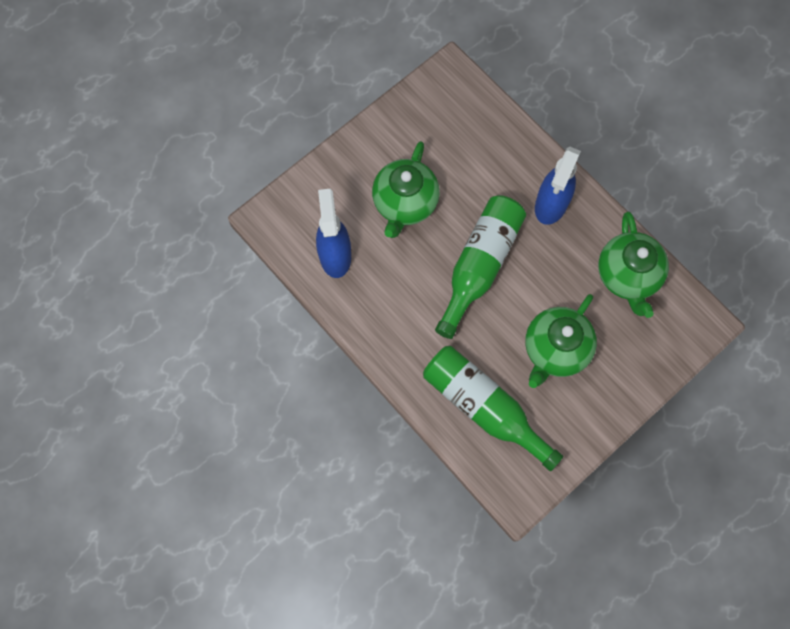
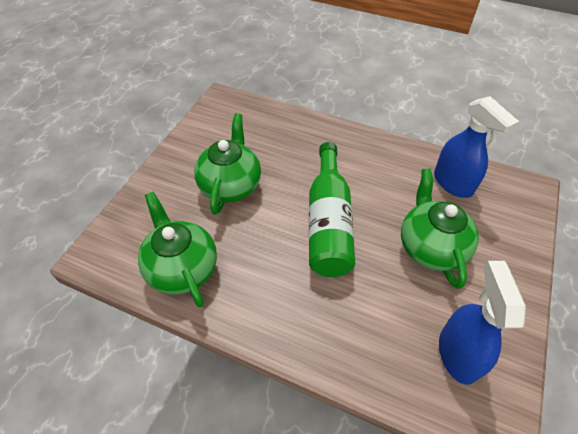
camera: 155 degrees right, 20 degrees down
(483, 407) = (271, 132): green bottle -> none
(551, 204) = (289, 307): blue spray bottle -> blue spray bottle (458, 353)

